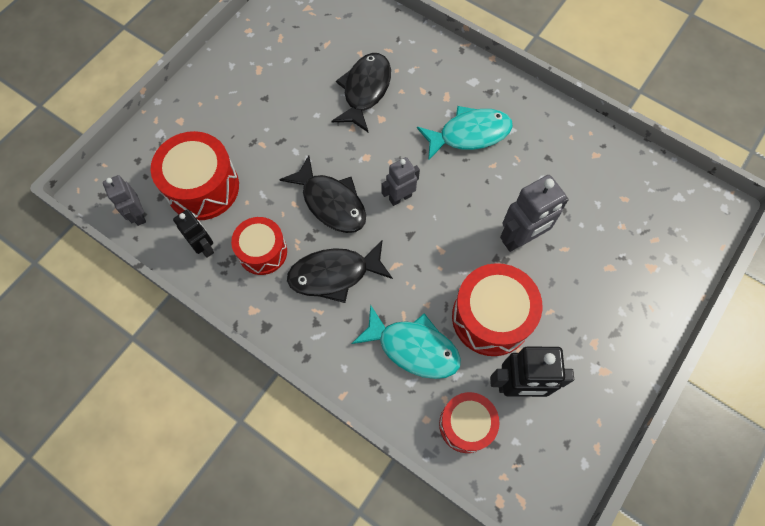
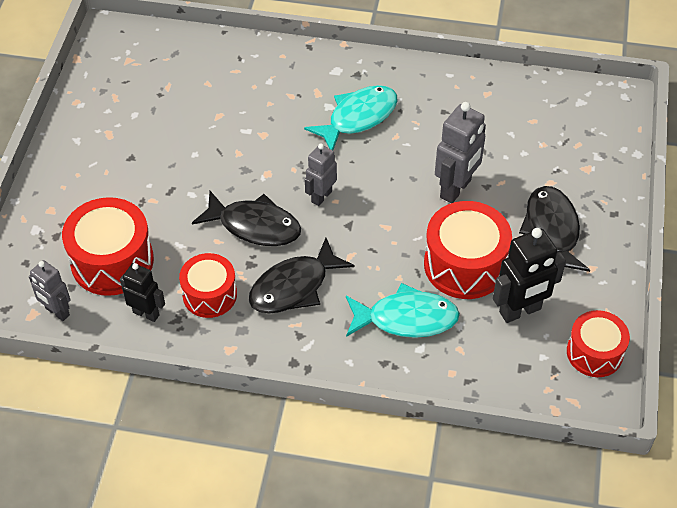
camera: 25 degrees left, 15 degrees down
(365, 90) = (232, 115): black fish -> black fish (552, 230)
(466, 425) = (491, 361): red drum -> red drum (594, 353)

